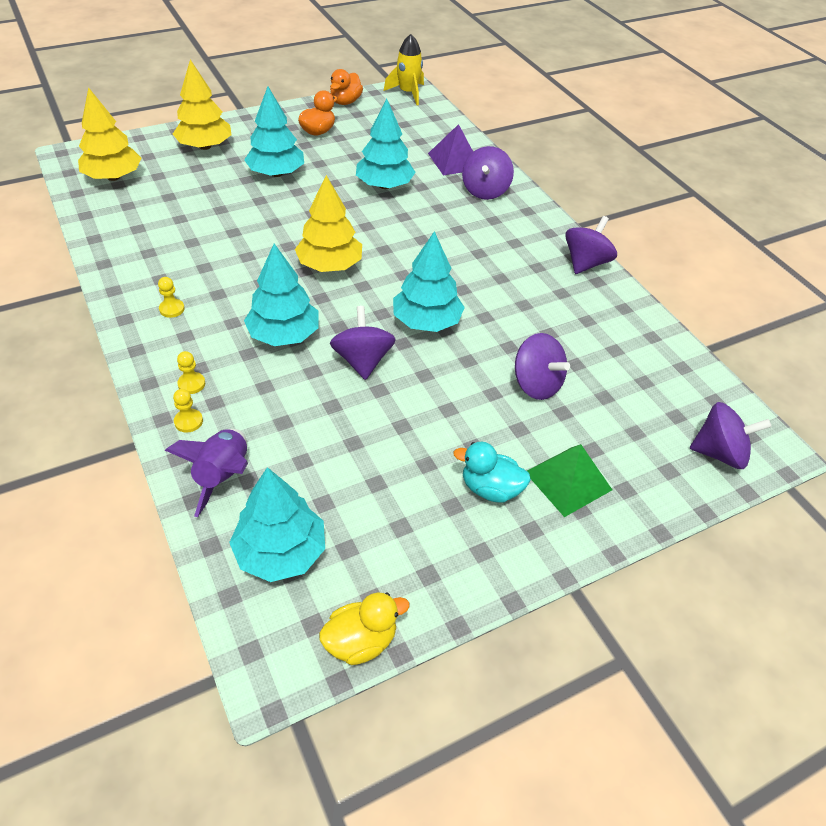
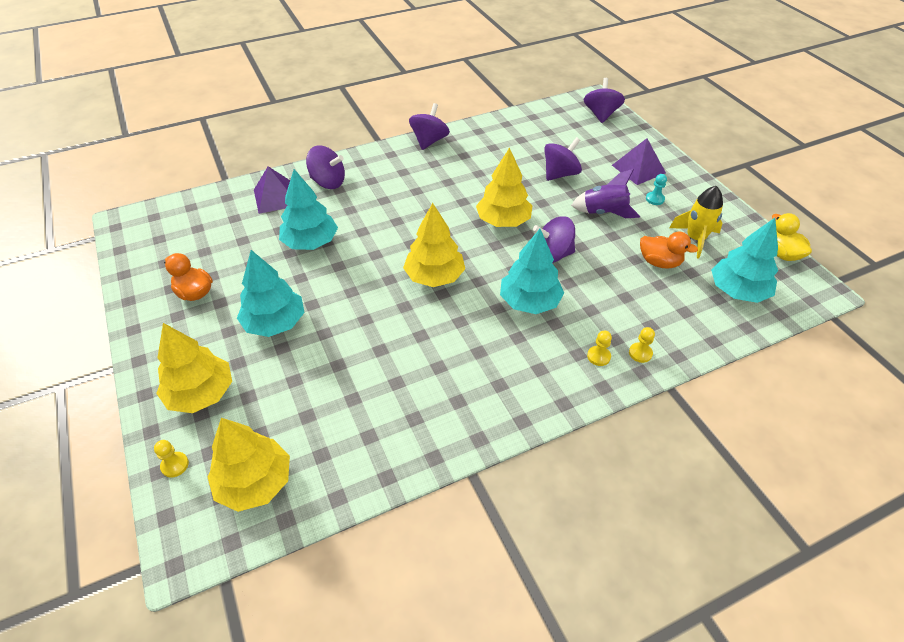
camera: 85 degrees left, 0 degrees up
(172, 309) = (504, 384): yellow pawn -> yellow pawn (175, 465)
(223, 476) = (687, 326): purple rocket -> purple rocket (604, 212)
(345, 102) = (134, 272): orange duck -> orange duck (659, 262)
(408, 93) = (132, 224): yellow rocket -> yellow rocket (695, 239)
(426, 321) = (503, 221): turquoise tree -> yellow tree
(490, 489) = (655, 199): turquoise duck -> turquoise pawn
(568, 481) = (638, 169): green pyramid -> purple pyramid
(585, 263) = (429, 141): purple spinning top -> purple spinning top turned 75 degrees clockwise

